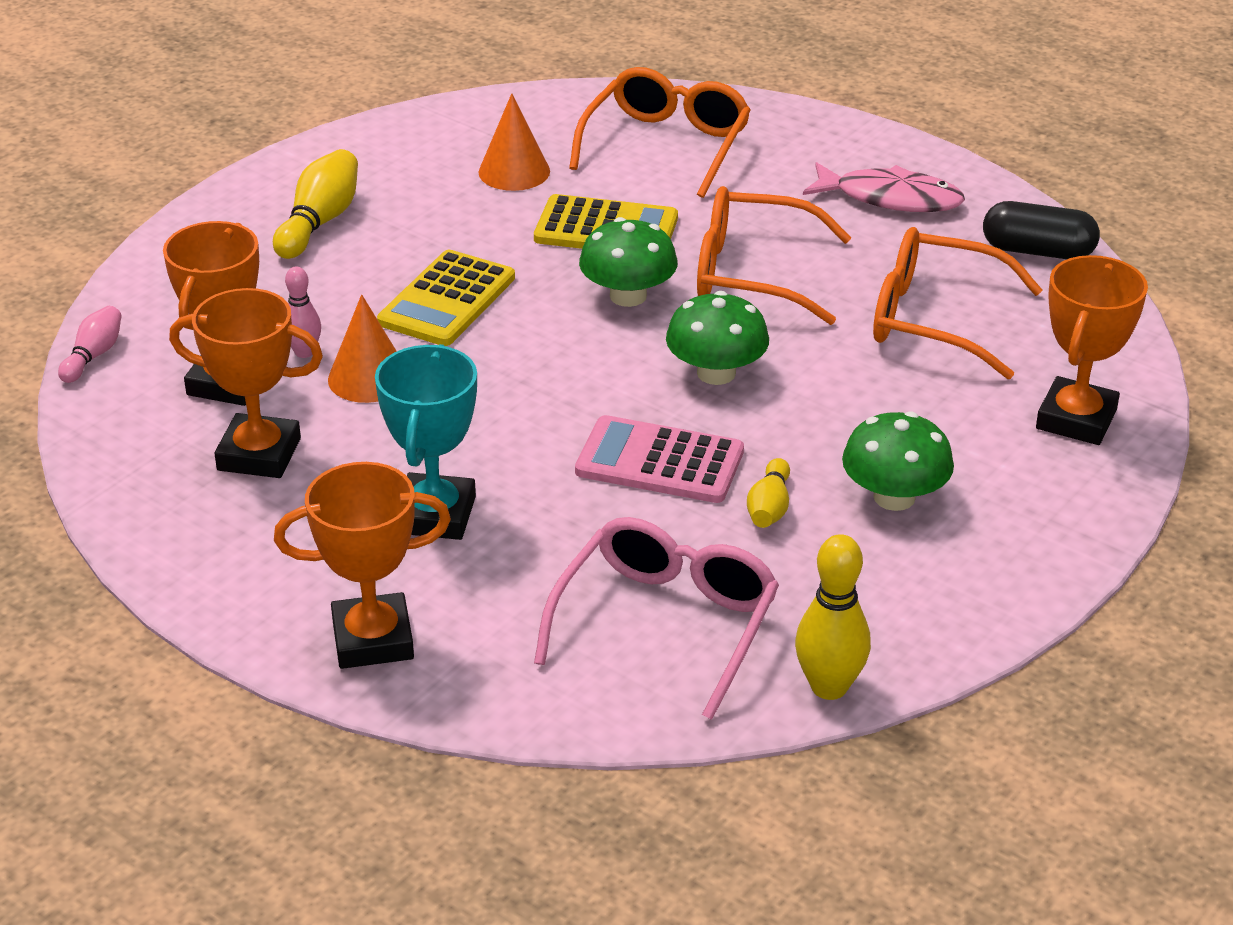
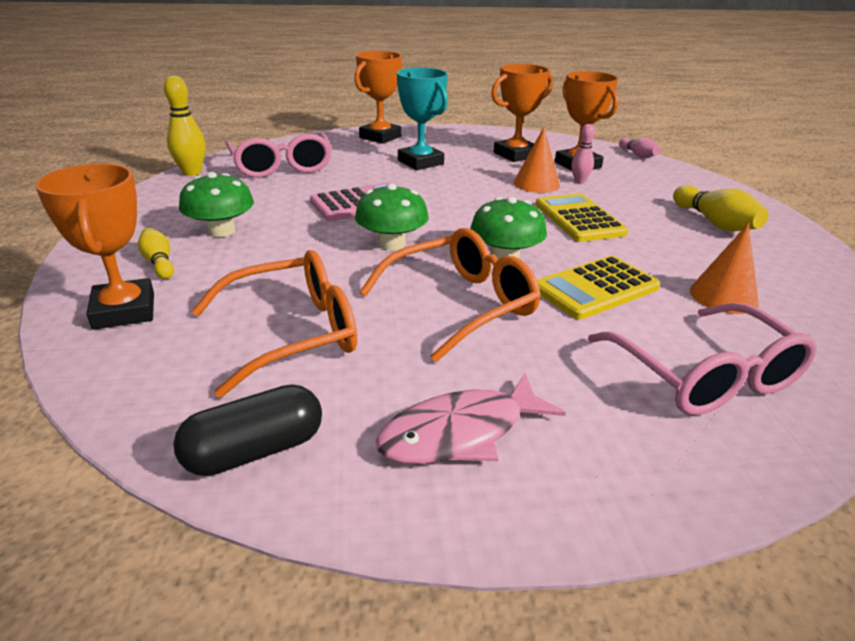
camera: 135 degrees right, 5 degrees down
(666, 145) = (705, 376): orange glasses -> pink glasses
(769, 508) = (284, 207): yellow bowling pin -> yellow bowling pin (159, 263)

